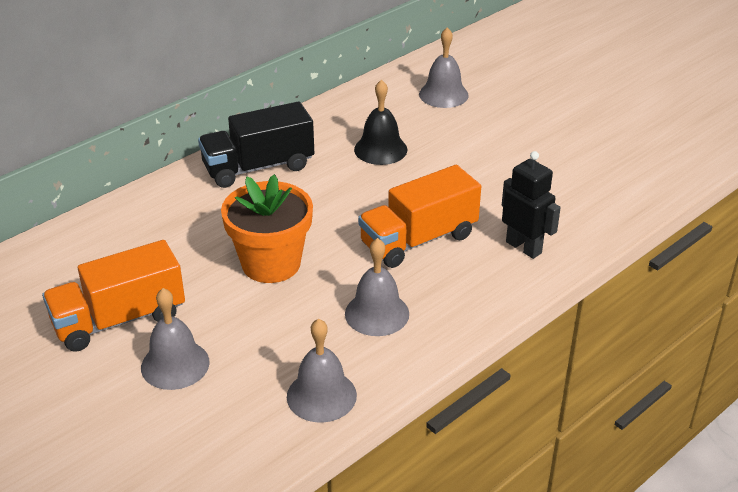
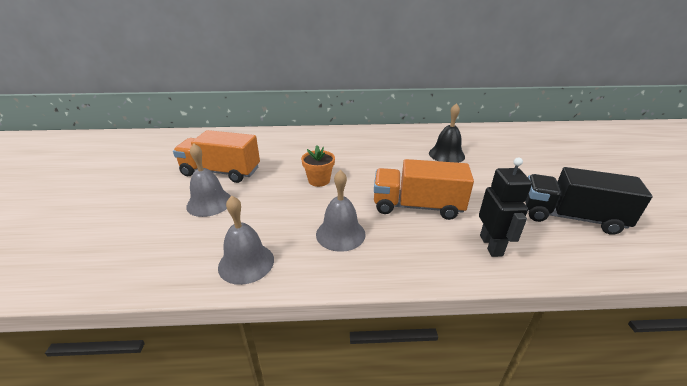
camera: 40 degrees right, 5 degrees down
(258, 167) = (370, 139): black truck -> black truck (570, 217)
(271, 264) = (319, 180): orange flower pot -> orange flower pot, size x0.56
(443, 94) = (516, 144): grey bell -> none

